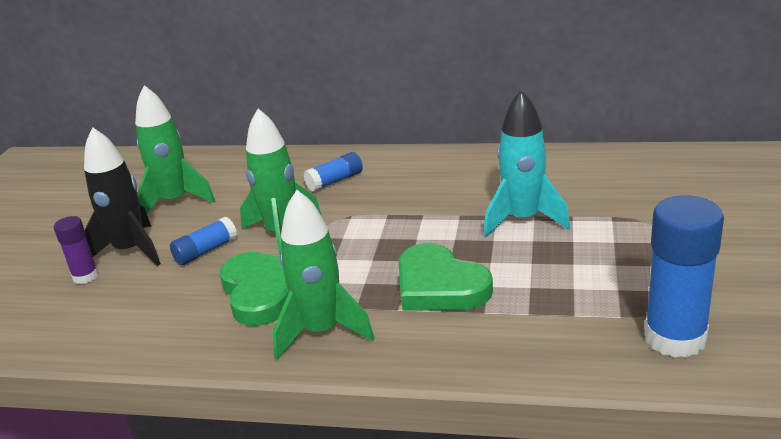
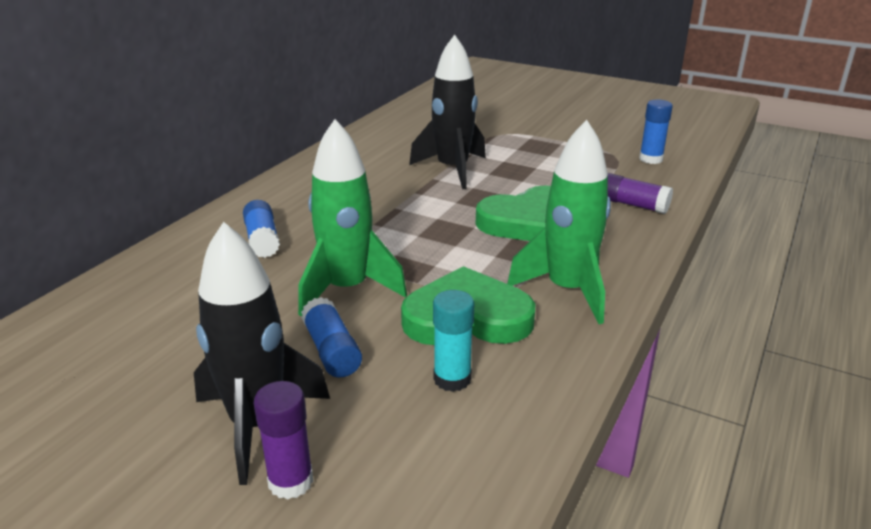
camera: 75 degrees left, 0 degrees up
(175, 201) = (149, 368): green rocket -> none
(185, 304) = (452, 379): none -> turquoise glue stick
(523, 219) = (452, 170): turquoise rocket -> black rocket
(525, 343) = (633, 205): none -> purple glue stick
(675, 338) = (650, 159): blue glue stick -> blue glue stick, size x0.53

